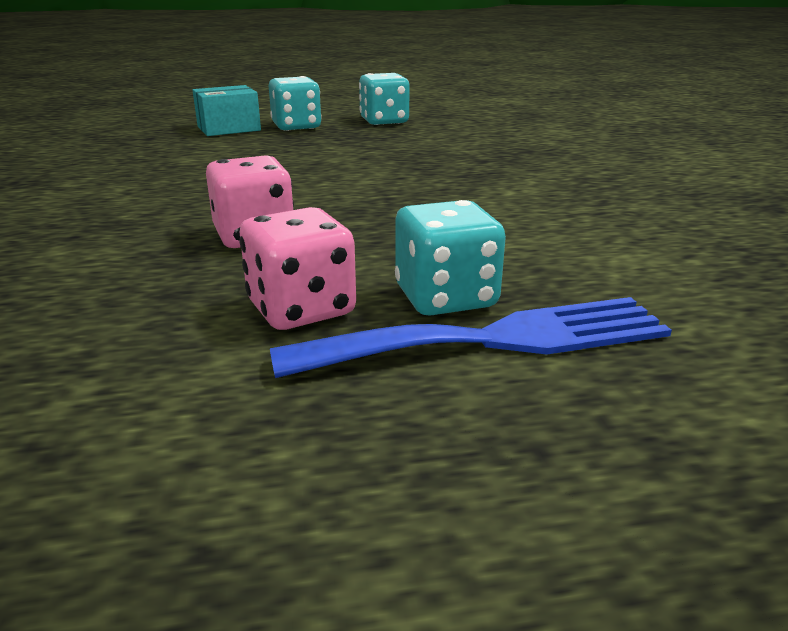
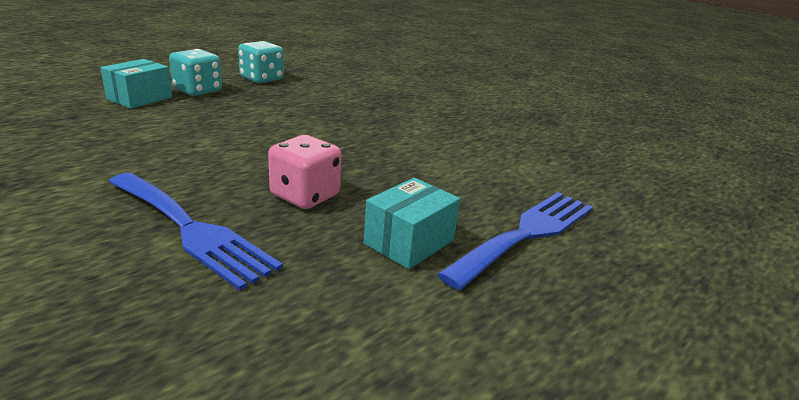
camera: 35 degrees left, 0 degrees up
(93, 245) = (191, 230): none -> blue fork
(301, 309) = (409, 242): pink dice -> turquoise box
(445, 297) = (474, 213): turquoise dice -> none

